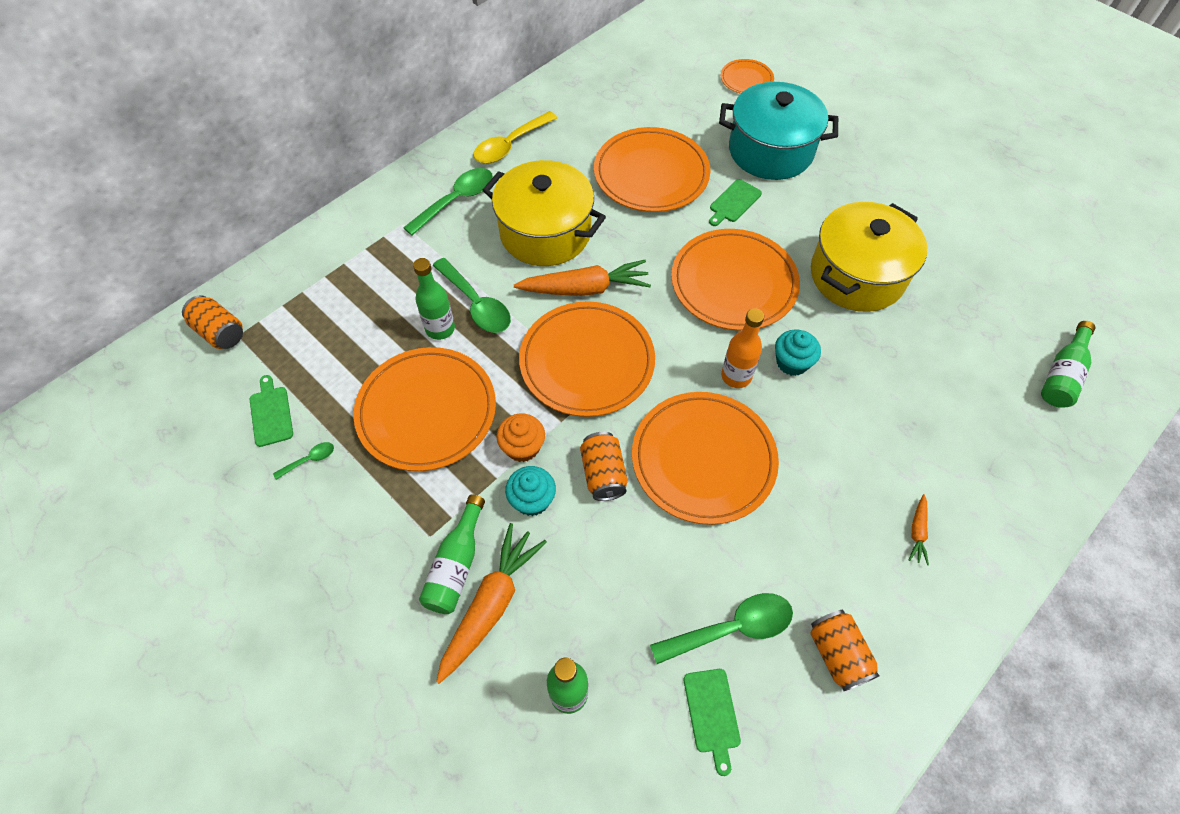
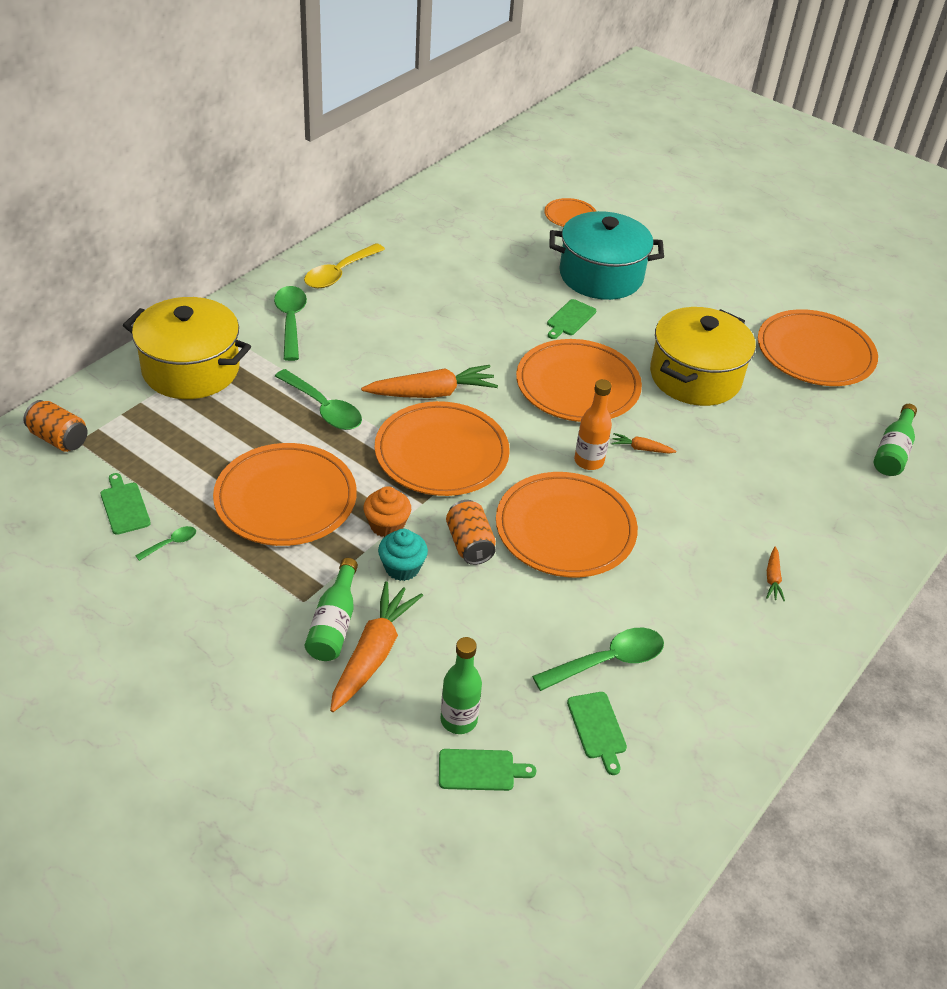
camera: 10 degrees left, 15 degrees down
(440, 329) = (289, 430): green bottle -> none
(456, 200) = (290, 321): green spoon -> green spoon turned 45 degrees counterclockwise
(545, 232) = (385, 347): yellow pot -> yellow pot (191, 369)
(584, 759) = (480, 770): none -> green cutting board
(651, 174) = (485, 296): orange plate -> orange plate (815, 353)
(792, 362) = (641, 449): turquoise cupcake -> orange carrot
(837, 654) = (709, 676): orange can -> none

